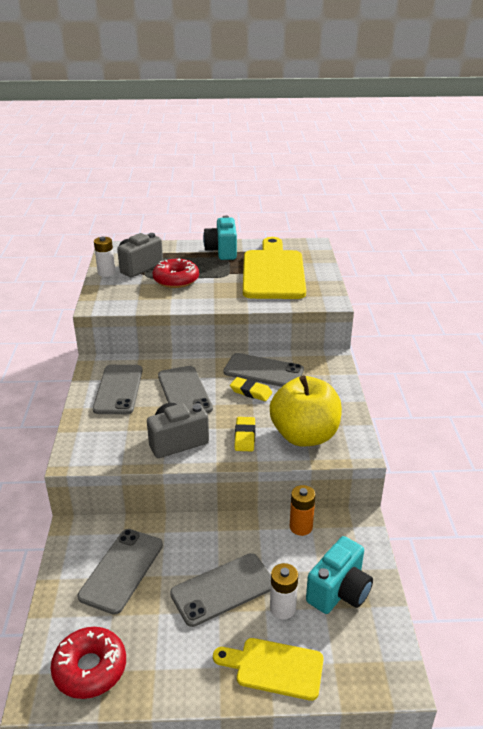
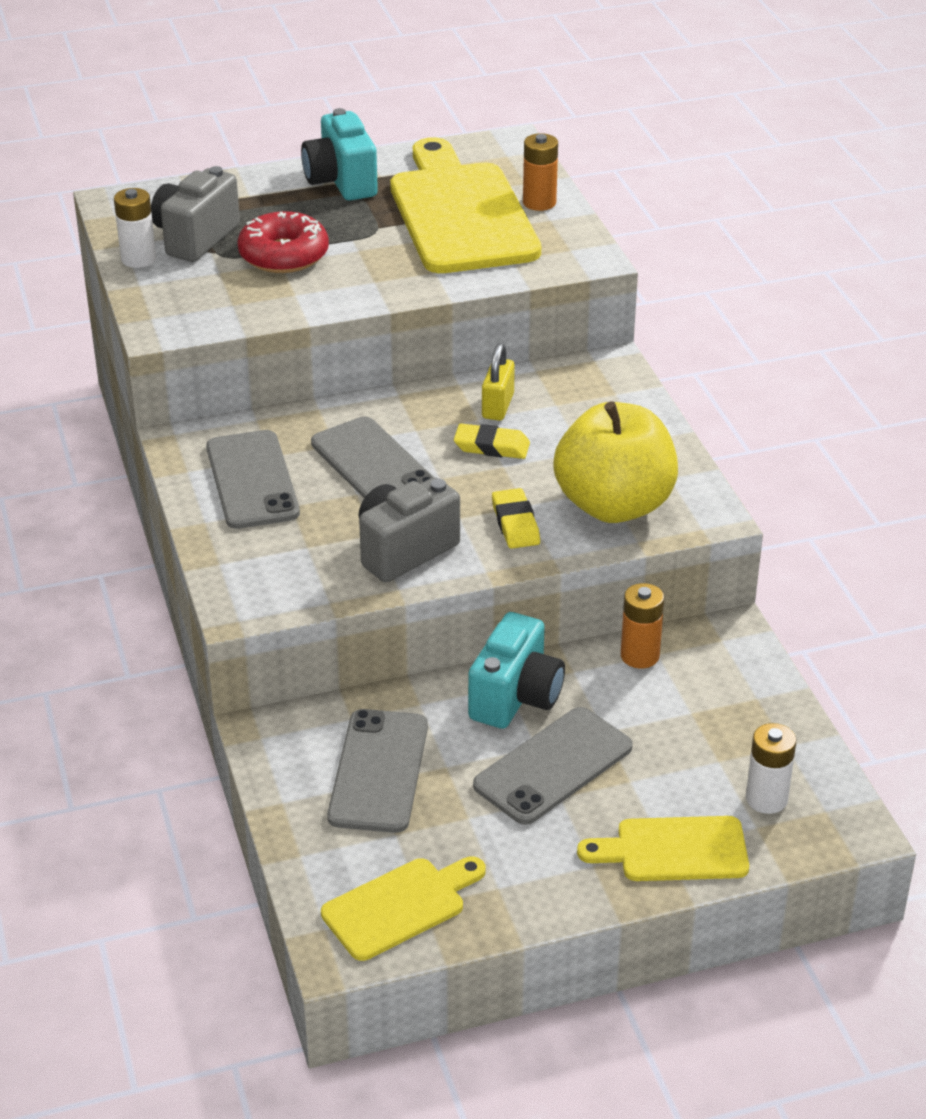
camera: 15 degrees left, 5 degrees up
(90, 668) = (400, 906): red donut -> yellow cutting board
(263, 371) = (497, 406): grey phone -> yellow padlock
(282, 608) = (655, 773): white battery -> white battery (766, 799)
(315, 272) = (539, 202): none -> orange battery
(339, 592) = (732, 735): turquoise camera -> turquoise camera (516, 697)

